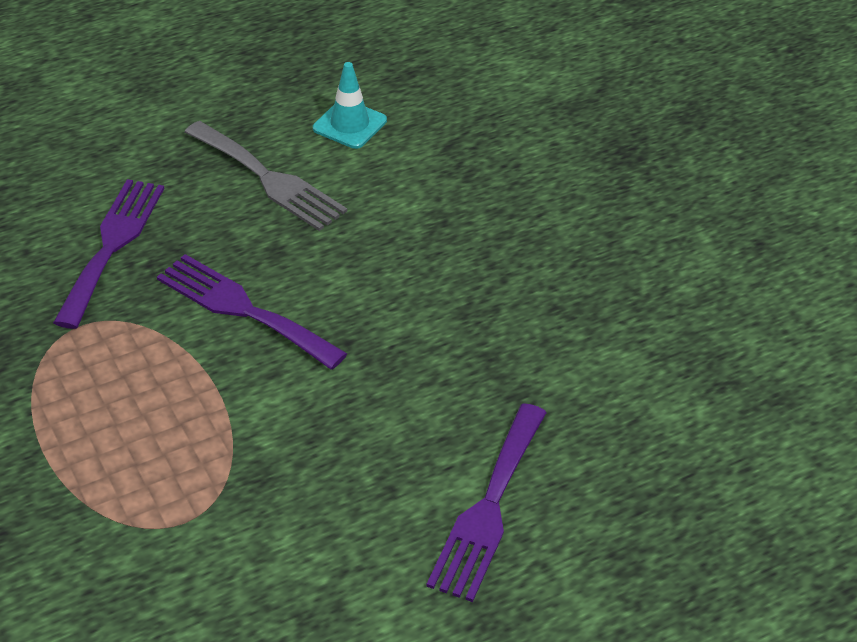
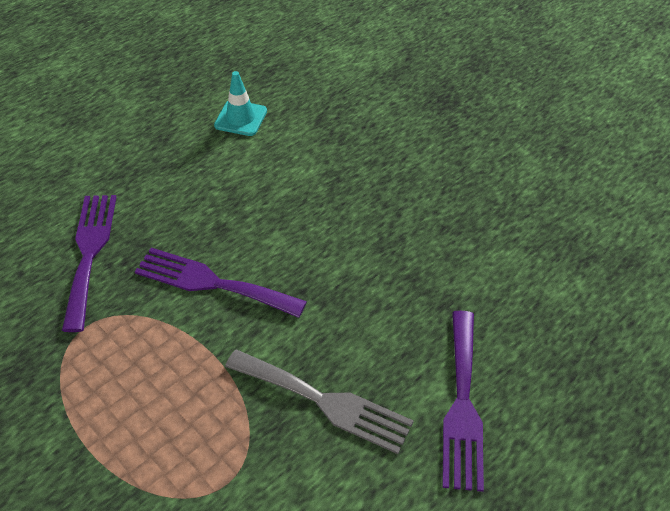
camera: 15 degrees left, 5 degrees up
(269, 179) = (195, 173): grey fork -> grey fork (325, 402)

